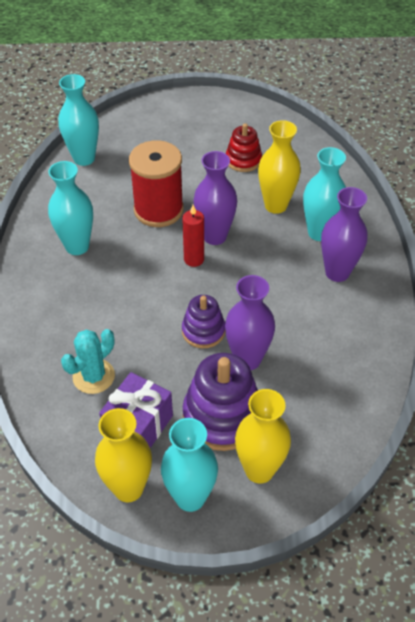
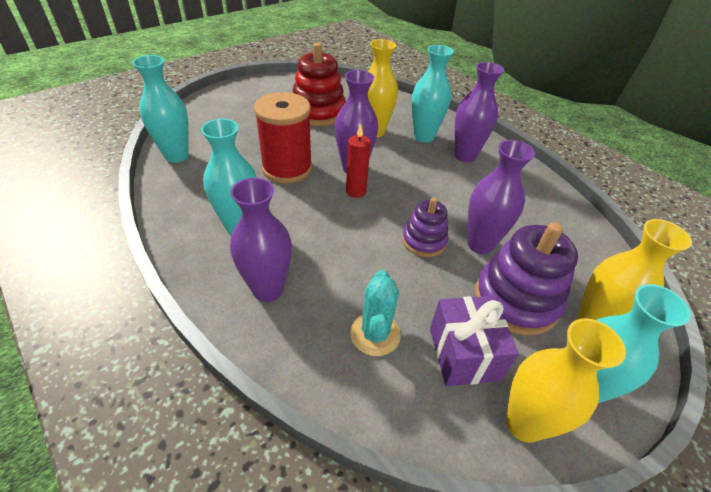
camera: 40 degrees left, 5 degrees down
(54, 305) = (268, 289): none -> purple vase
(243, 160) = (318, 112): red stacking toy -> red stacking toy, size x1.68

